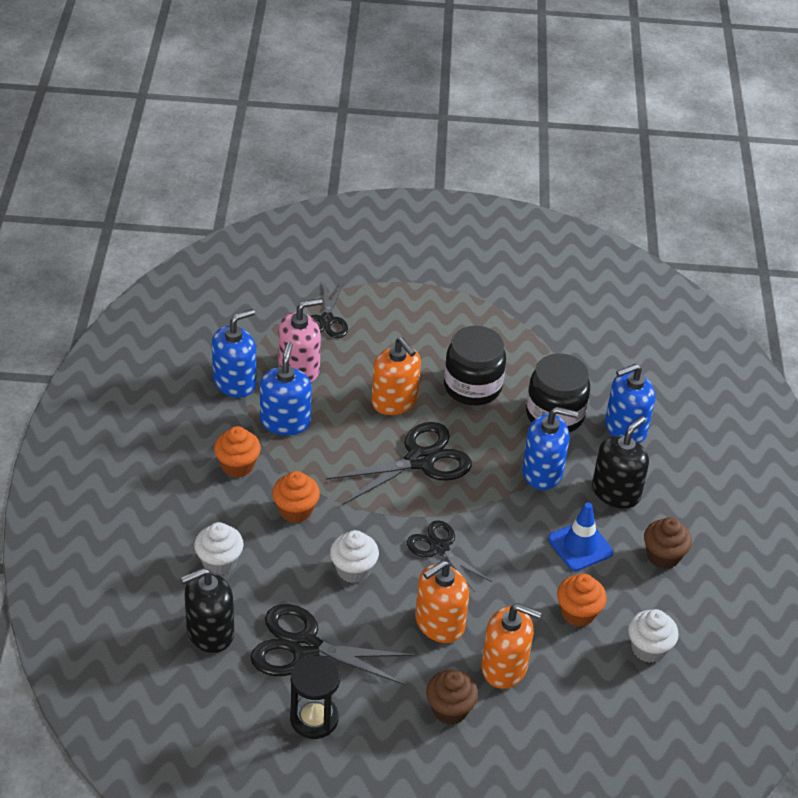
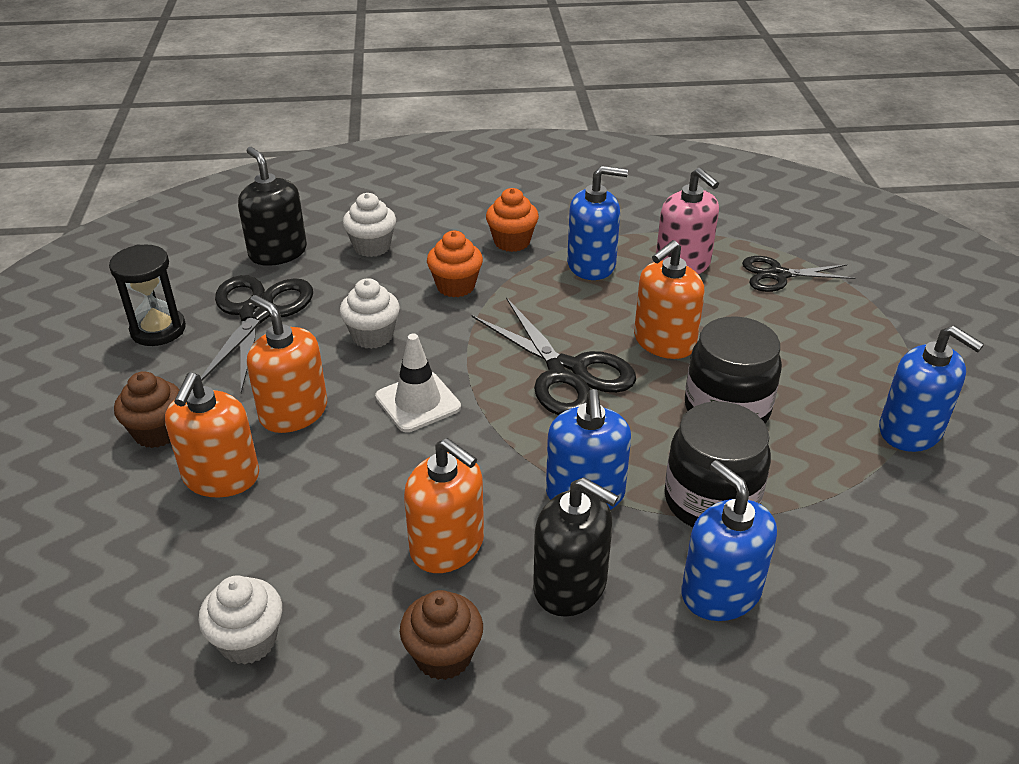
camera: 85 degrees right, 5 degrees down
(235, 382) = (638, 225): blue soap dispenser -> blue soap dispenser (910, 430)
(439, 548) = (418, 402): black scissors -> white traffic cone
(578, 613) = (316, 549): orange cupcake -> none
(580, 546) = (447, 545): blue traffic cone -> orange soap dispenser

